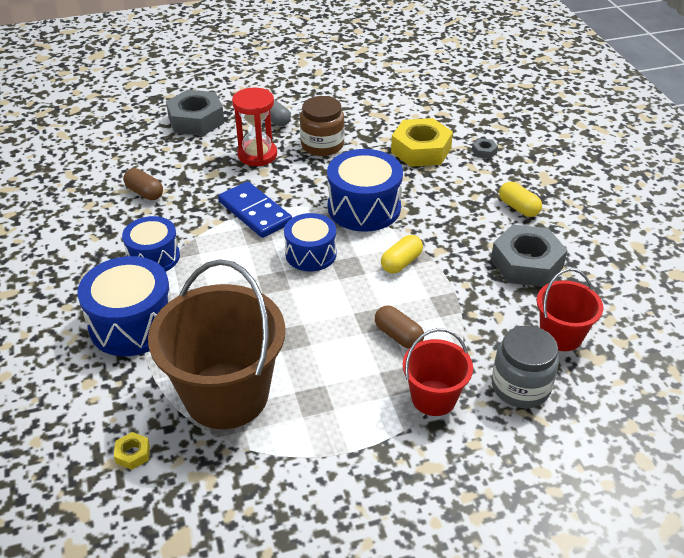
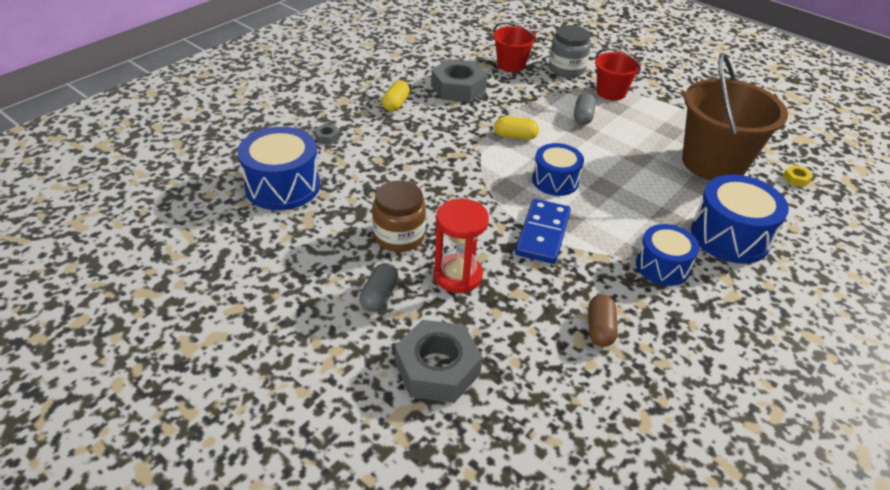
camera: 125 degrees left, 0 degrees up
(364, 208) = (471, 175): blue drum -> blue drum (283, 186)
(398, 336) = (583, 117): brown capsule -> grey capsule
(421, 150) = (354, 172): yellow nut -> none

